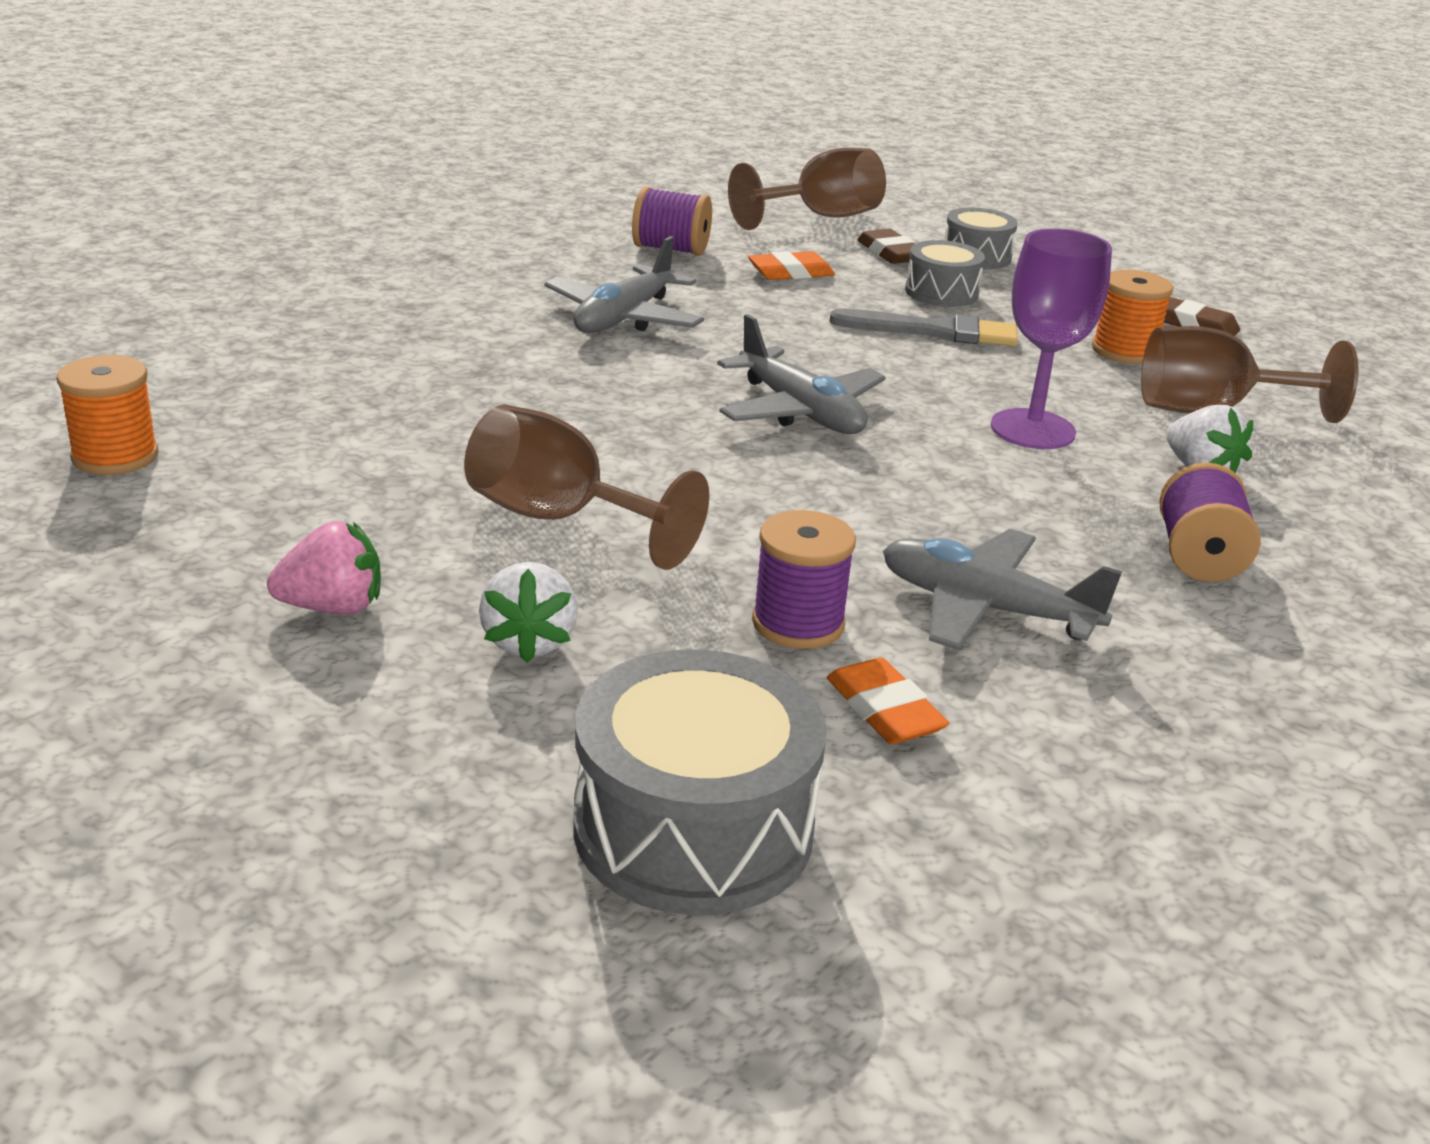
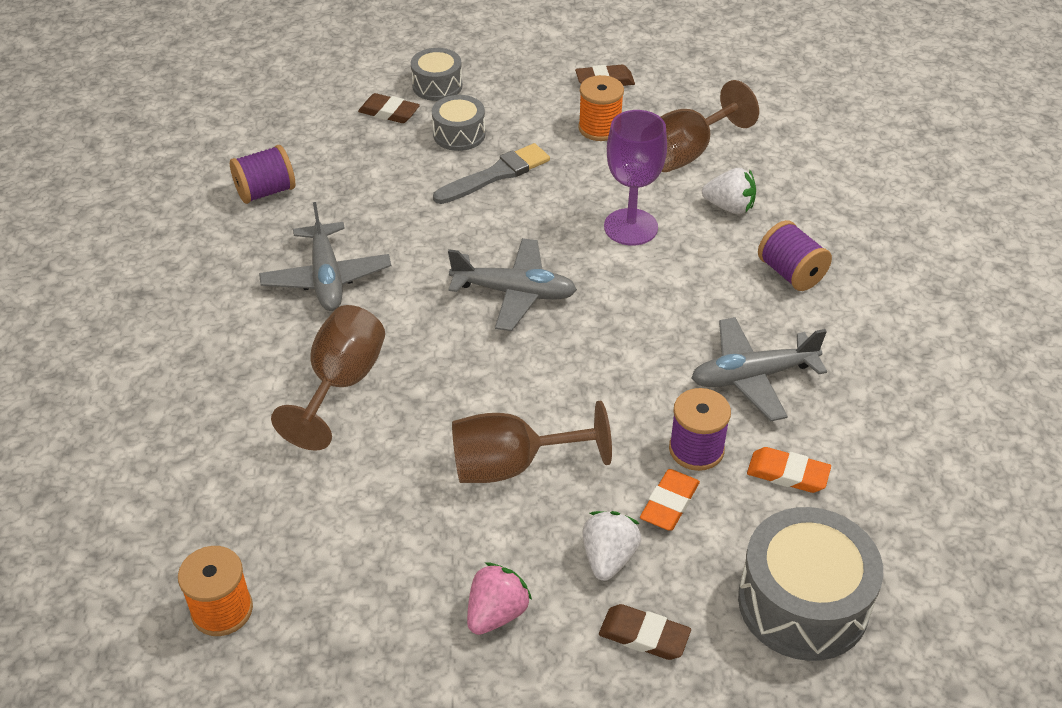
camera: 40 degrees left, 15 degrees up
(447, 724) = (644, 636): none -> brown eraser
(529, 642) = (608, 558): white strawberry -> white strawberry turned 120 degrees counterclockwise
(790, 272) = (360, 169): orange eraser -> orange eraser (669, 503)
(820, 217) = (309, 100): brown goblet -> brown goblet (341, 384)

